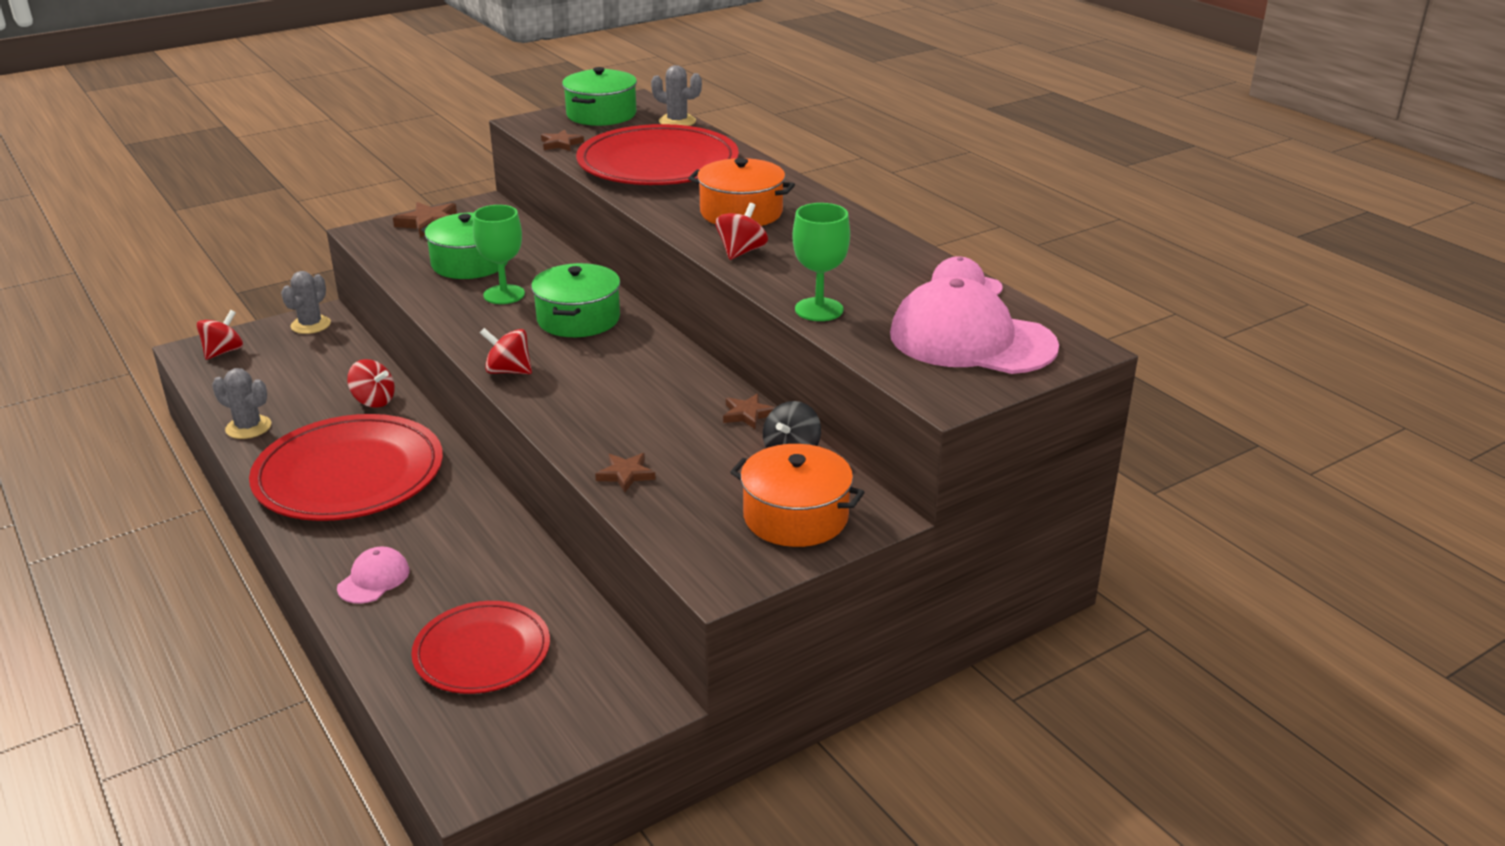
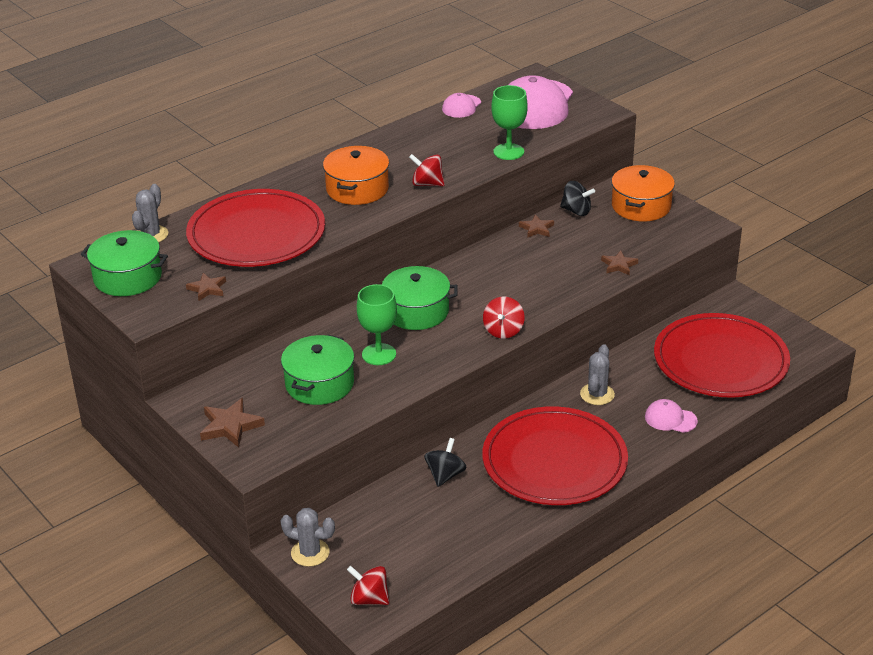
camera: 95 degrees left, 5 degrees up
(248, 427) = (499, 538): grey cactus -> grey cactus (597, 394)
(373, 401) = (445, 475): red spinning top -> black spinning top
(482, 652) = (720, 361): red plate -> red plate, size x1.64

